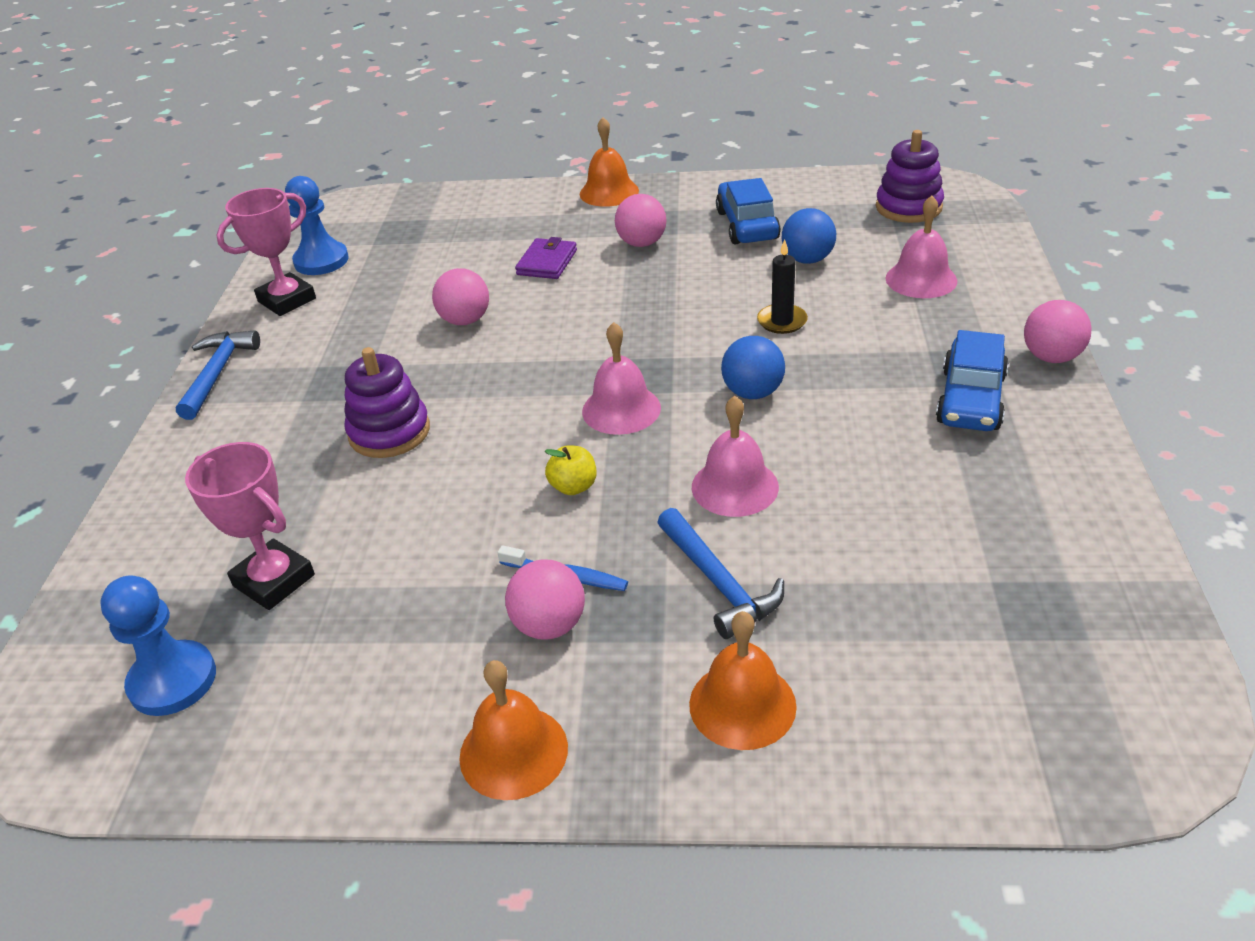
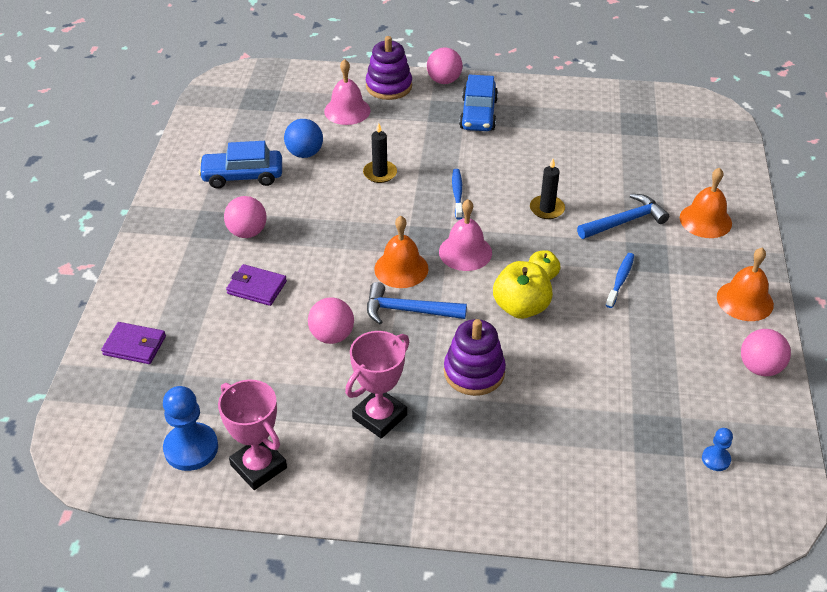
camera: 90 degrees left, 5 degrees up
(173, 680) = (716, 459): blue pawn -> blue pawn, size x0.52
(217, 373) = (371, 501): blue hammer -> blue hammer (408, 310)
(274, 580) = (627, 419): pink trophy -> pink trophy (379, 416)
(462, 210) = (134, 345): none -> purple wallet
(506, 468) = (521, 307): none -> yellow apple
(549, 625) = (659, 287): pink ball -> pink ball (760, 368)
(609, 192) = (148, 248): orange bell -> orange bell (401, 268)
(735, 486) = (547, 209): pink bell -> black candle
(752, 393) = (457, 193): blue ball -> blue toothbrush
(908, 207) = (251, 101): purple stacking toy -> purple stacking toy (389, 86)
(970, 399) = (478, 114): blue car -> blue car turned 75 degrees clockwise

